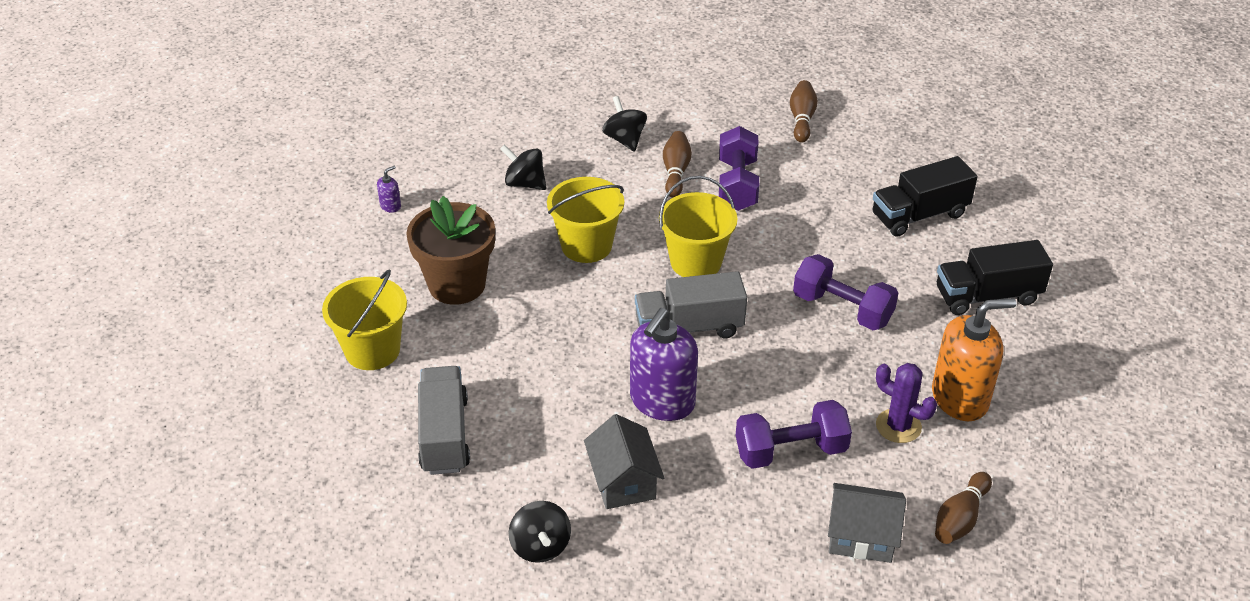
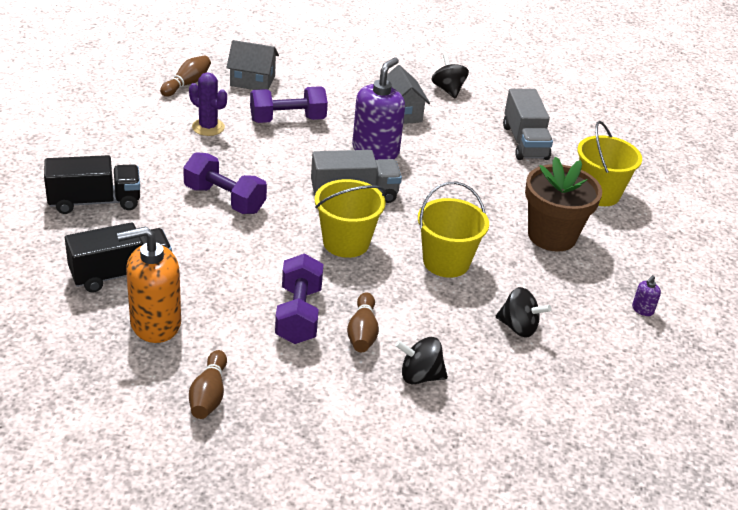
camera: 175 degrees right, 5 degrees down
(625, 139) = (420, 376): black spinning top -> black spinning top turned 120 degrees clockwise
(960, 398) = (155, 139): orange soap dispenser -> orange soap dispenser (155, 323)

